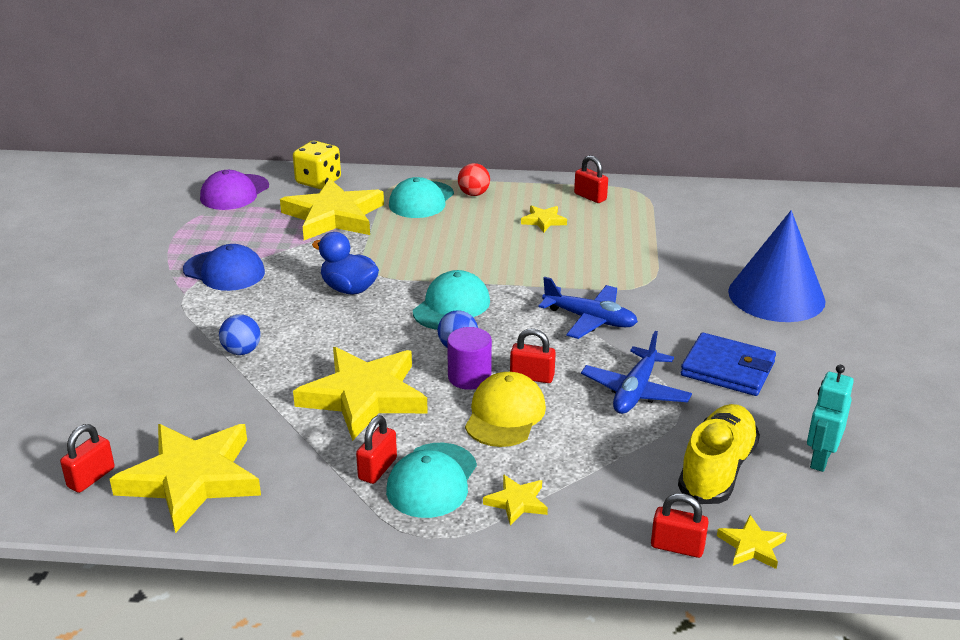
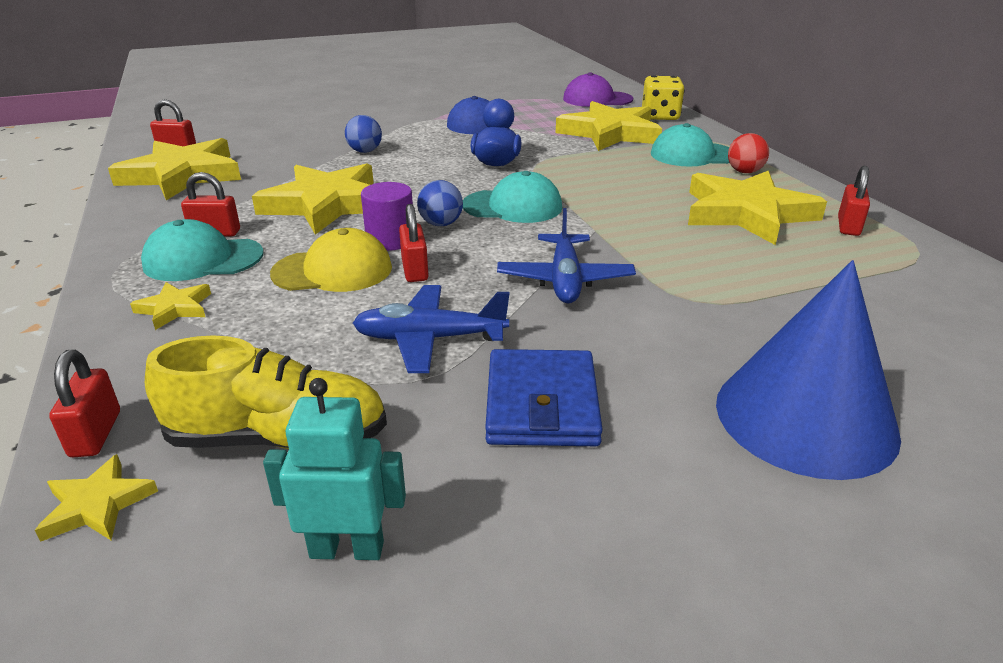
camera: 65 degrees right, 0 degrees up
(543, 221) = (747, 213): yellow star -> yellow star, size x2.28

